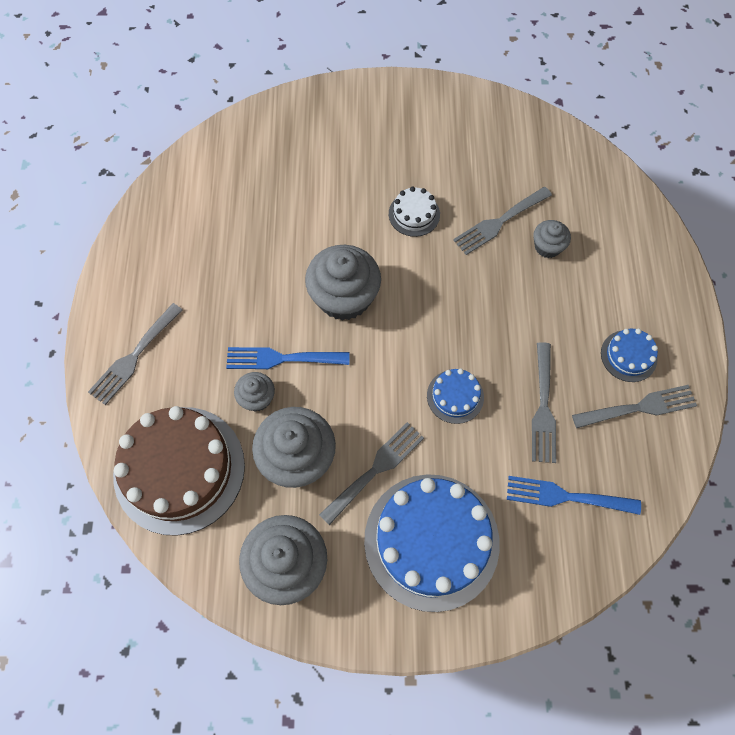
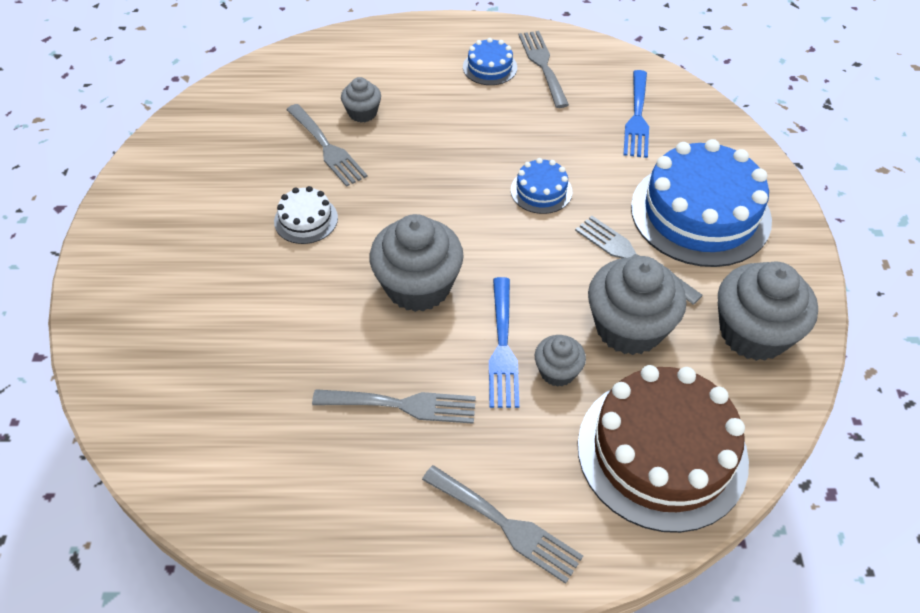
camera: 90 degrees left, 15 degrees down
(543, 408) = (548, 127): grey fork -> grey fork (402, 405)

